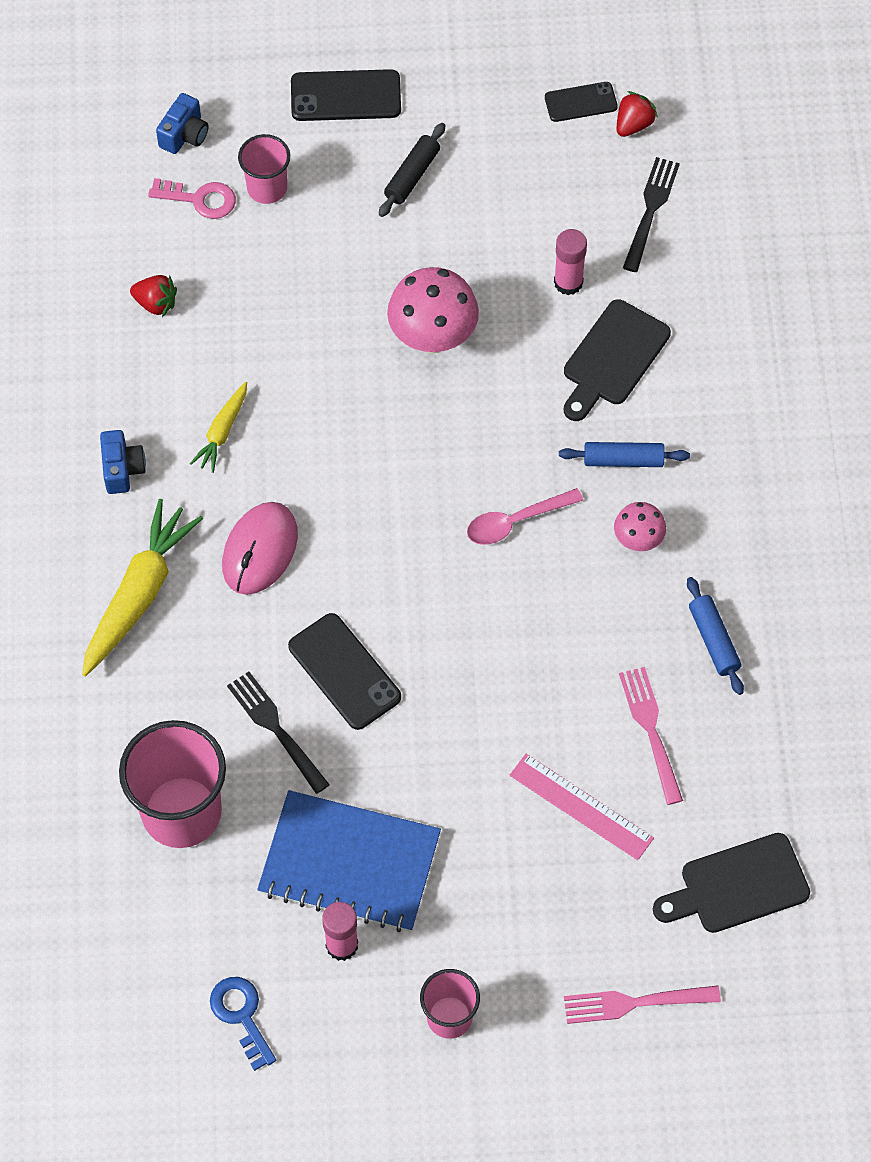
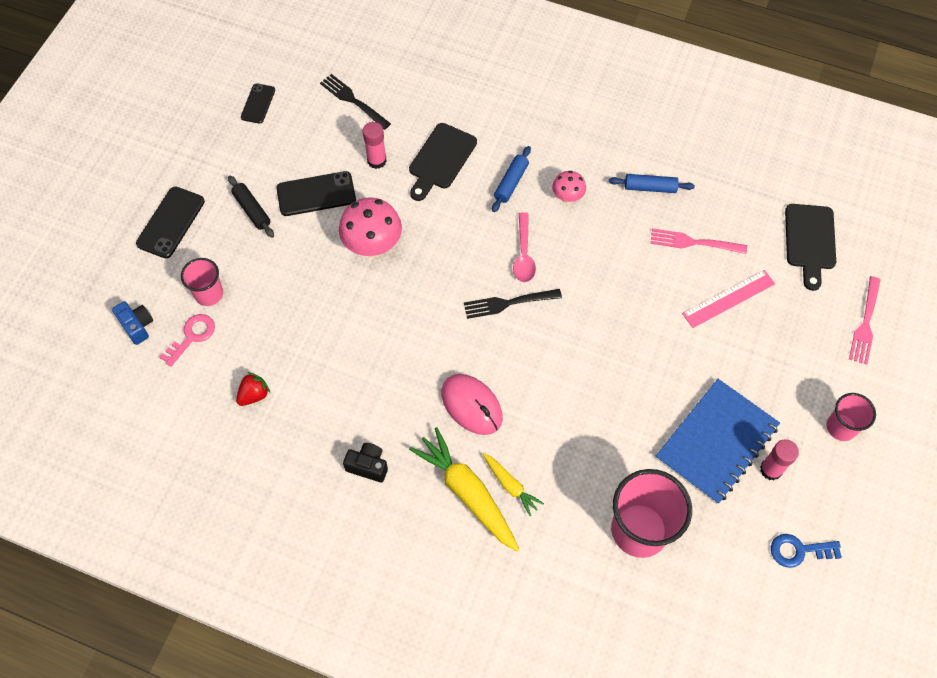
camera: 65 degrees left, 0 degrees up
(122, 469) = (368, 466): blue camera -> black camera
(222, 432) = (373, 393): yellow carrot -> yellow carrot (510, 485)
(277, 729) = (604, 447): black fork -> black fork (509, 303)
(344, 671) = (581, 391): black phone -> black phone (316, 194)
(613, 358) = (441, 160): black cutting board -> black cutting board turned 60 degrees clockwise
(633, 124) = (290, 84): red strawberry -> none

